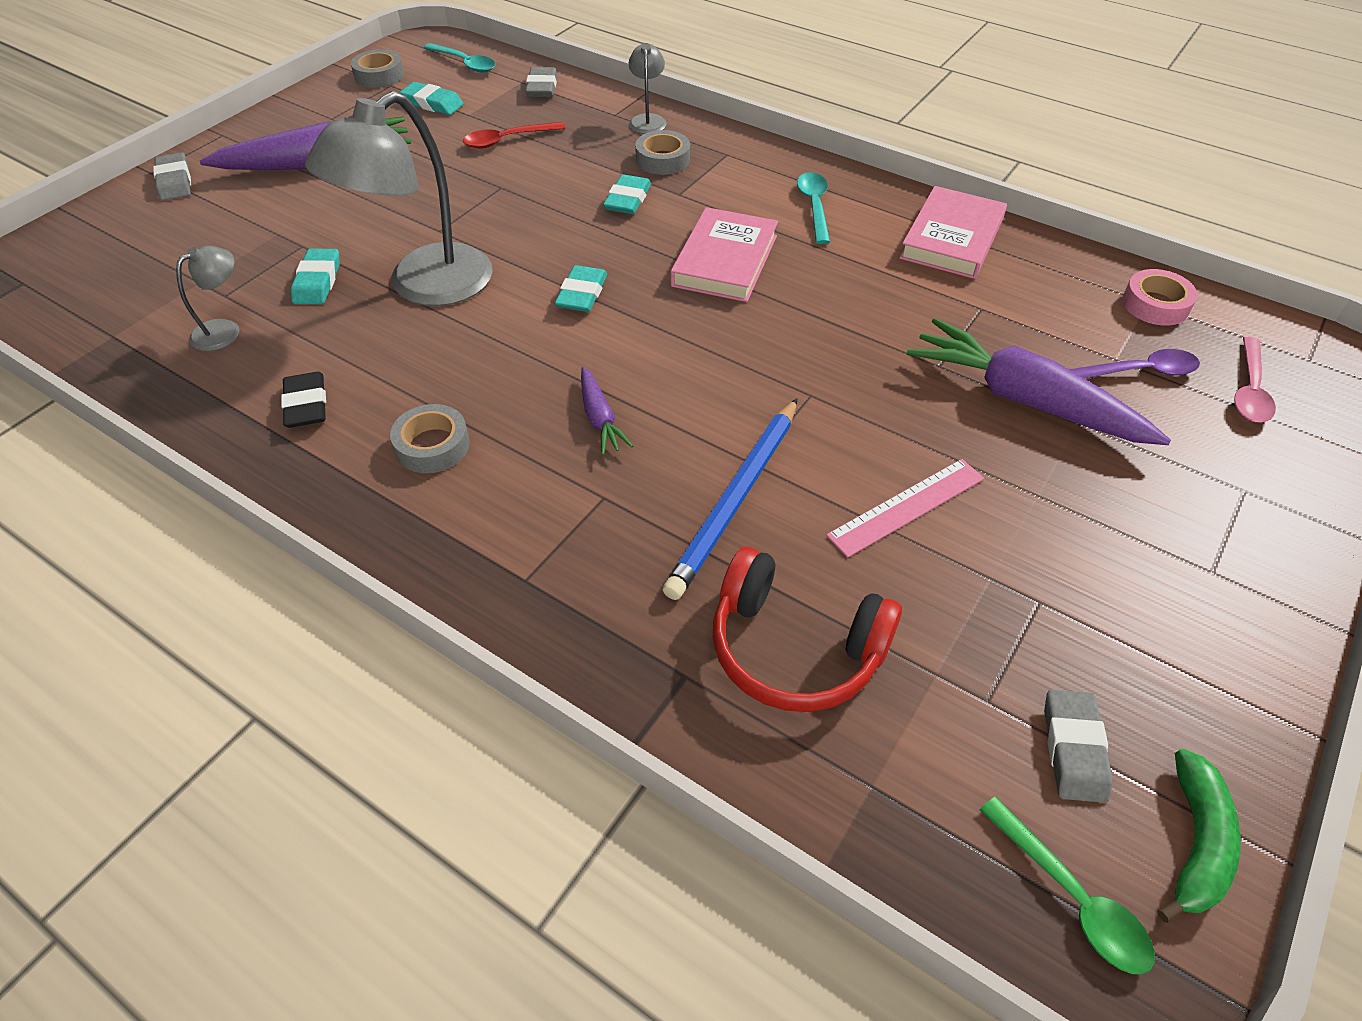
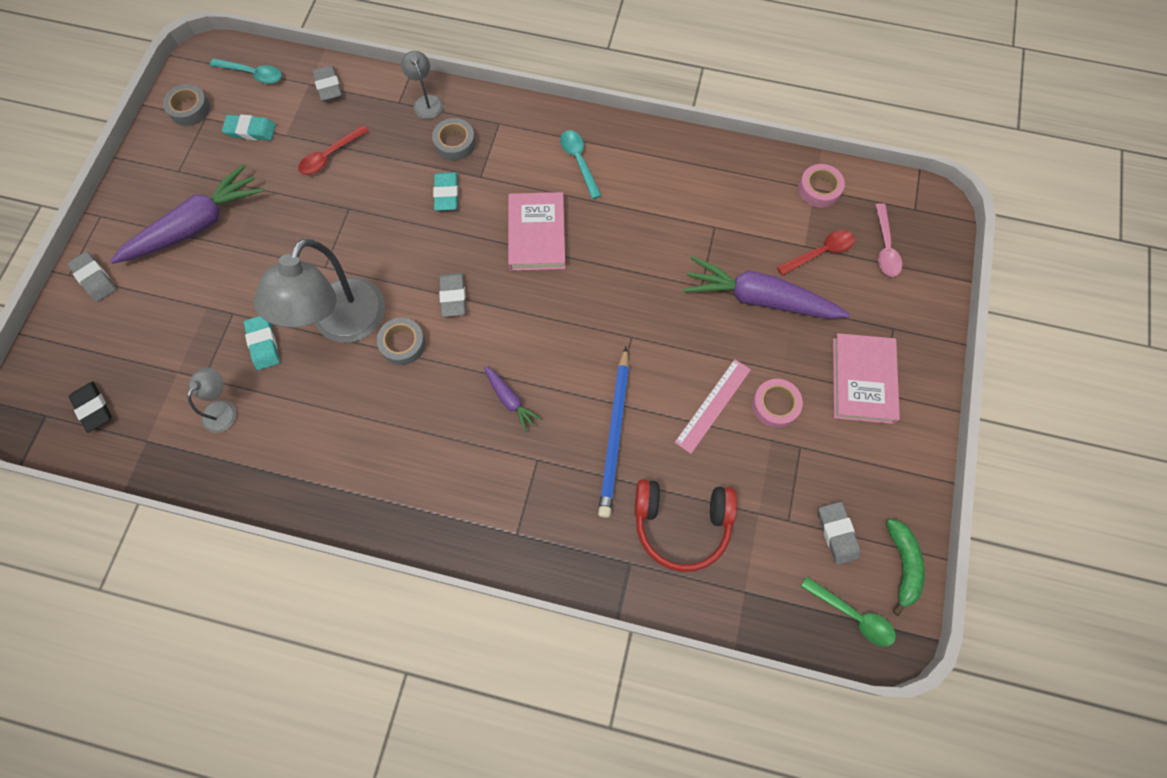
camera: 20 degrees left, 20 degrees up
(306, 405) = (316, 453): black eraser -> black eraser (93, 408)
(432, 446) = (415, 457): grey tape -> grey tape (402, 344)
(582, 294) = (453, 296): turquoise eraser -> grey eraser
(952, 238) = (679, 165): pink book -> pink book (863, 380)
(1011, 534) = (775, 405): none -> pink tape
(1139, 372) = (820, 252): purple spoon -> red spoon

